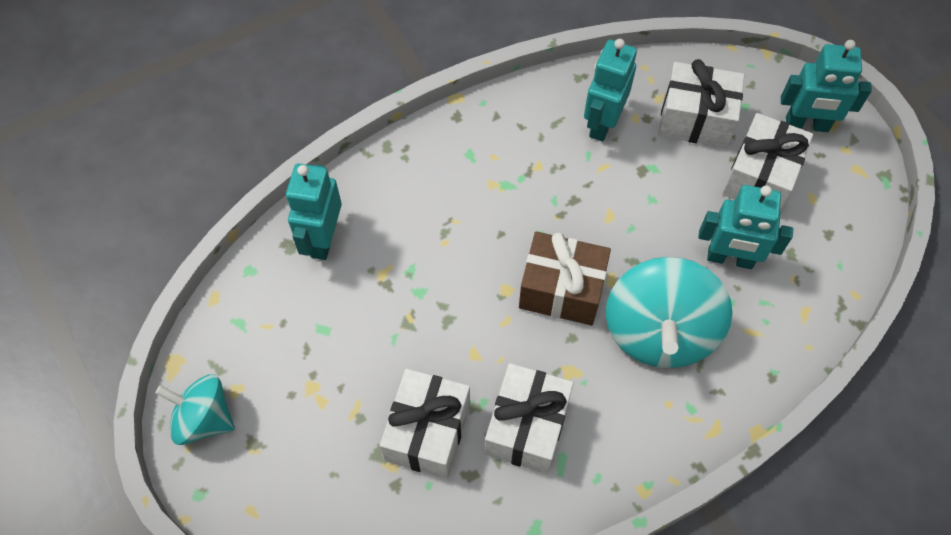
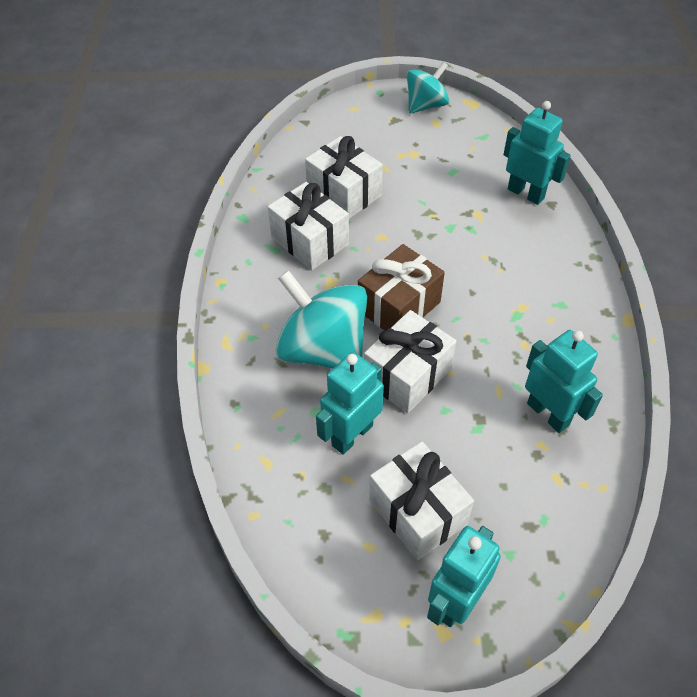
camera: 120 degrees right, 10 degrees down
(695, 119) = (515, 495): white gift -> white gift (407, 375)

